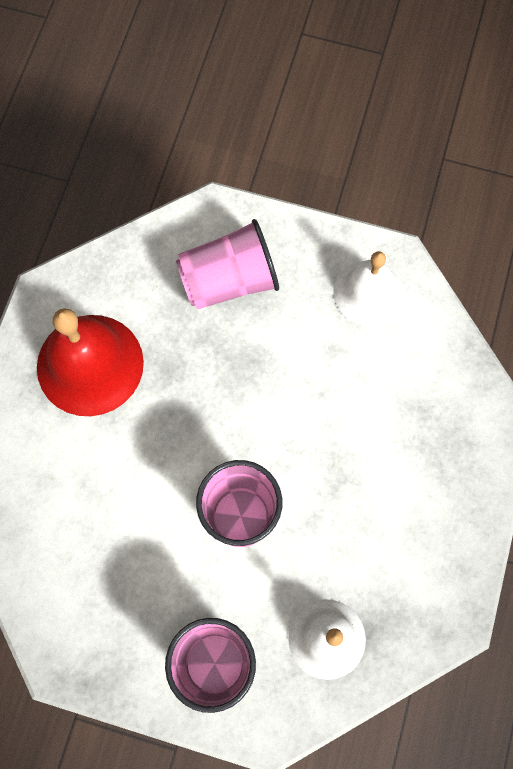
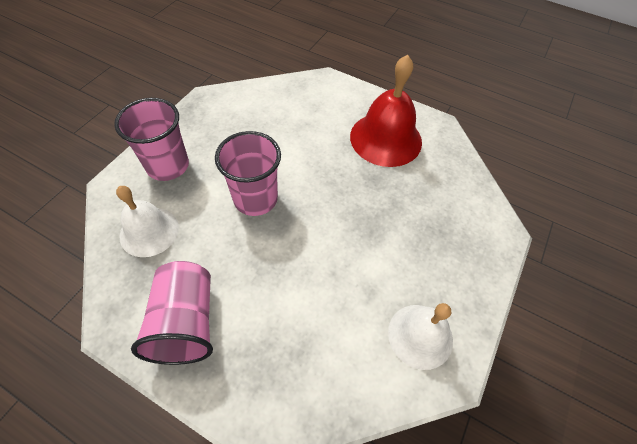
camera: 100 degrees right, 15 degrees down
(229, 280) = (441, 230): pink cup -> pink cup (186, 322)

